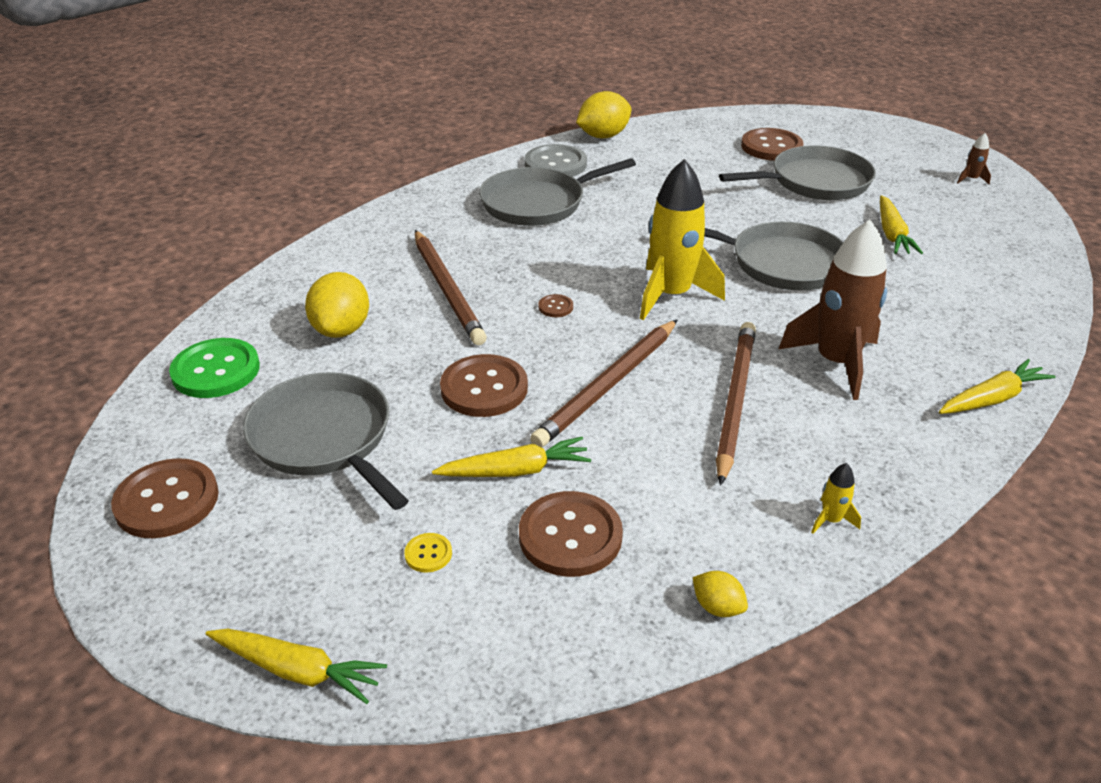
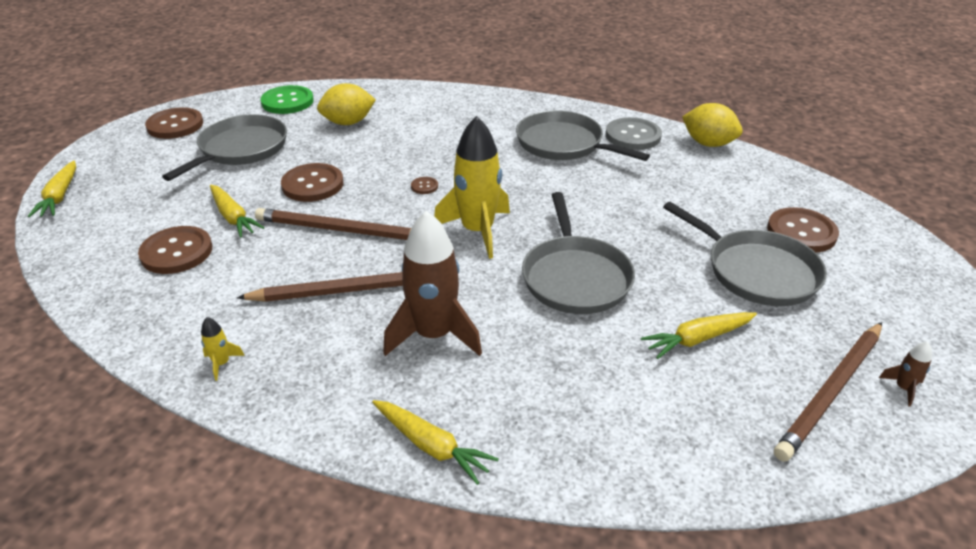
camera: 65 degrees right, 0 degrees up
(428, 554) = (151, 208): yellow button -> none
(447, 289) = (417, 142): brown pencil -> brown pencil (831, 392)
(717, 607) = (121, 325): yellow lemon -> none

